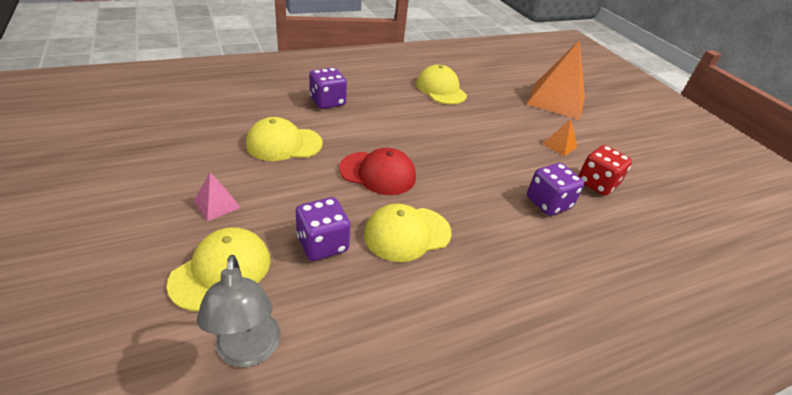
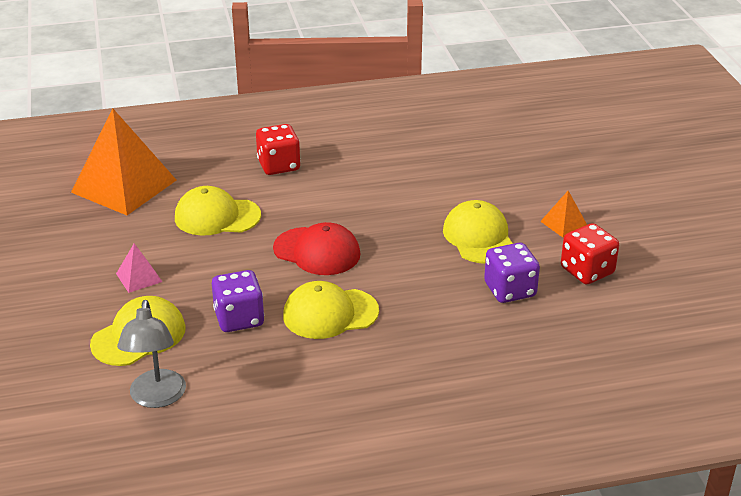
camera: 15 degrees right, 5 degrees down
(327, 102) = (278, 165): purple dice -> red dice
(441, 89) = (433, 148): yellow cap -> yellow cap (479, 237)
(556, 100) = (595, 162): orange pyramid -> orange pyramid (124, 186)

